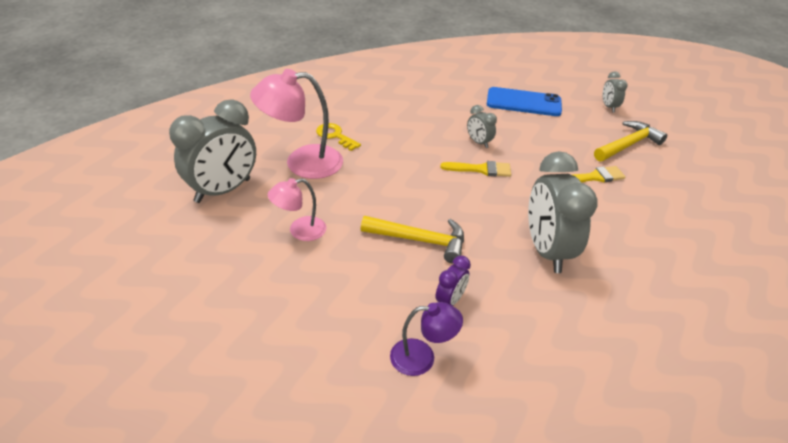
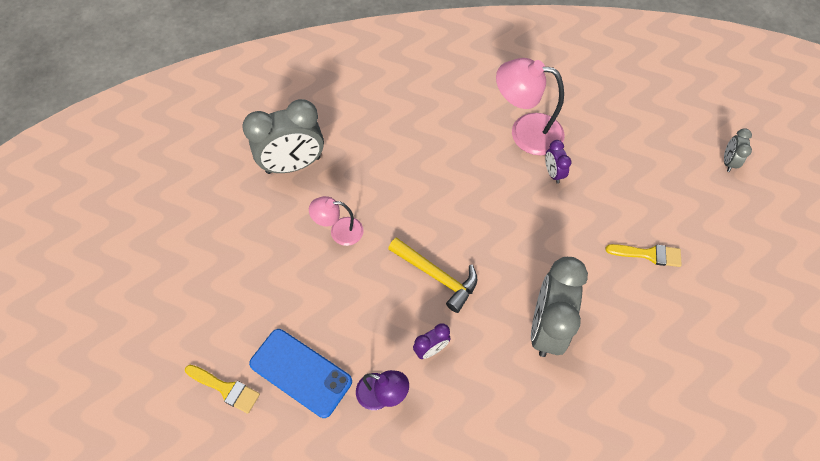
camera: 25 degrees right, 20 degrees up
(302, 162) = (372, 151): pink lamp -> pink lamp (525, 131)
(335, 136) = (416, 125): yellow key -> none
(478, 142) = (553, 173): grey clock -> purple clock
(481, 169) = (536, 209): yellow brush -> yellow brush (225, 388)
(523, 102) = (632, 129): blue phone -> blue phone (300, 372)
(628, 145) = (715, 222): yellow hammer -> none

